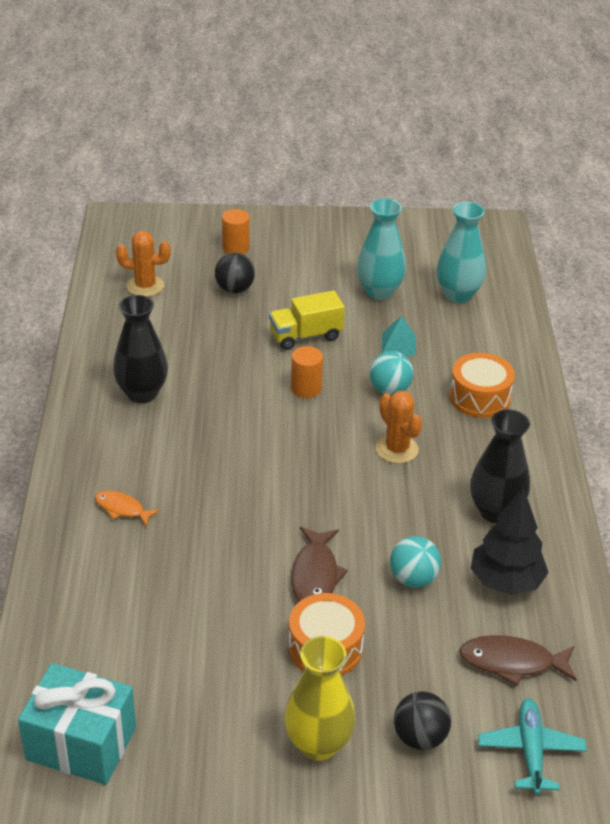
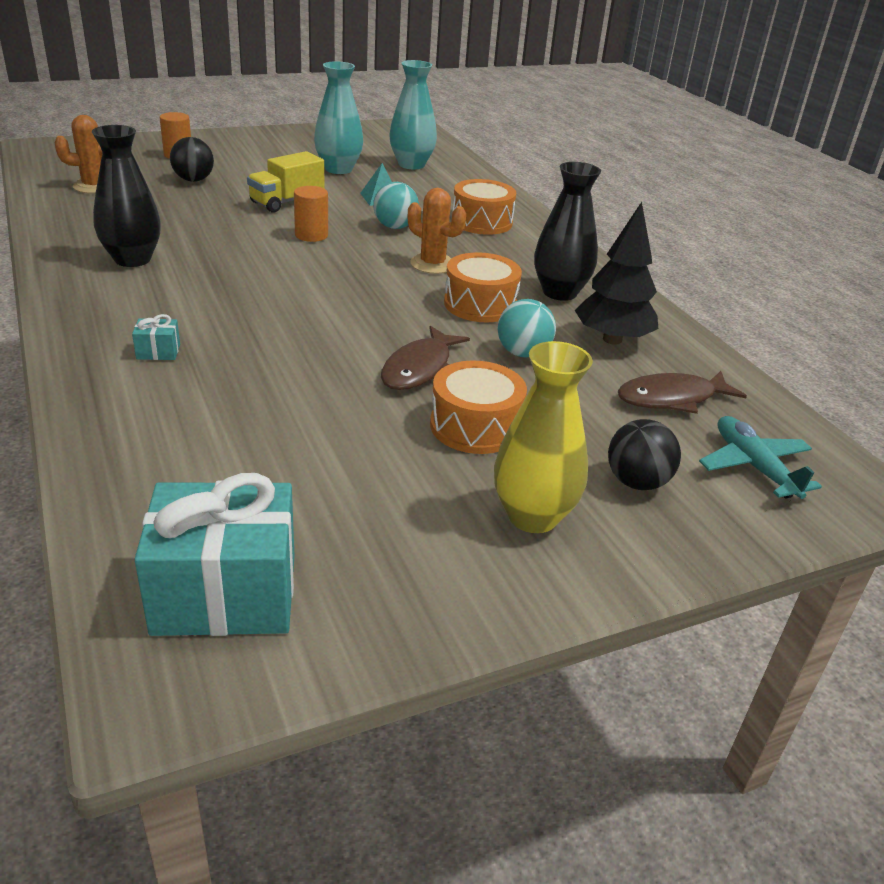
camera: 25 degrees left, 5 degrees down
(122, 509) = (158, 351): orange fish -> turquoise gift
(315, 575) = (419, 368): brown fish -> brown fish turned 45 degrees clockwise
(410, 511) = (480, 304): none -> orange drum

